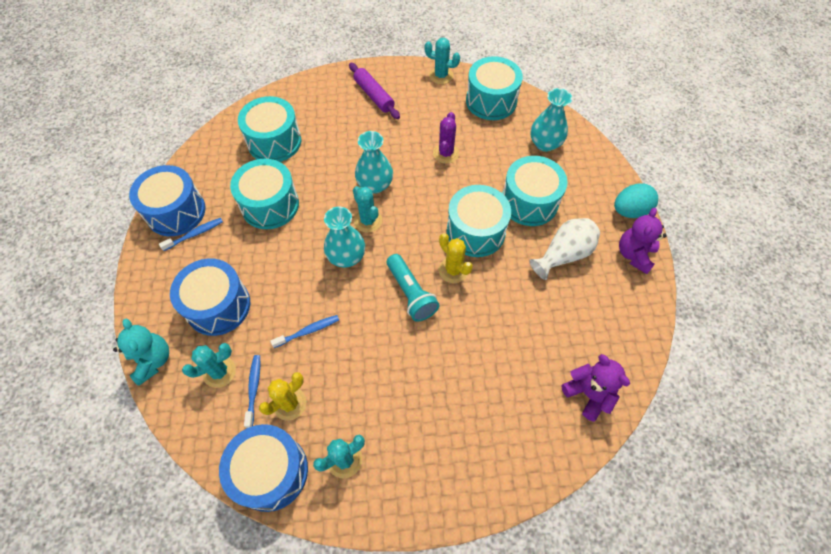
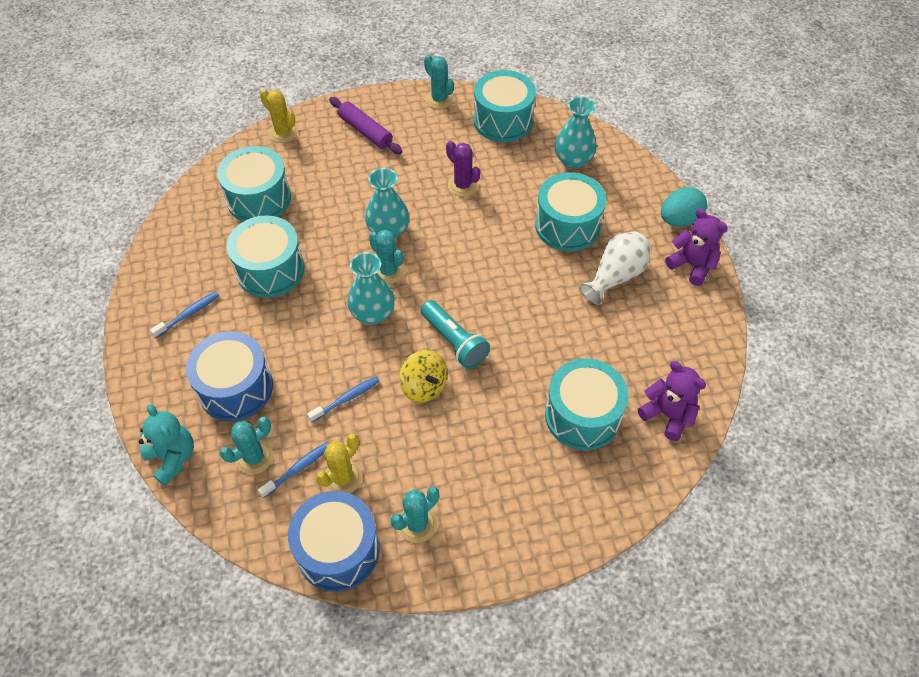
camera: 10 degrees left, 5 degrees down
(176, 212) = (159, 293): blue drum -> none
(254, 389) = (298, 469): blue toothbrush -> blue toothbrush turned 60 degrees clockwise
(376, 330) = (424, 386): none -> yellow spinning top
(441, 76) = (439, 99): turquoise cactus -> turquoise cactus turned 45 degrees clockwise
(446, 153) = (462, 185): purple cactus -> purple cactus turned 45 degrees counterclockwise
(453, 270) = (496, 310): yellow cactus -> yellow cactus (283, 133)
(475, 231) = (513, 265): turquoise drum -> turquoise drum (582, 415)
(634, 255) = (692, 265): purple teddy bear -> purple teddy bear turned 120 degrees clockwise

